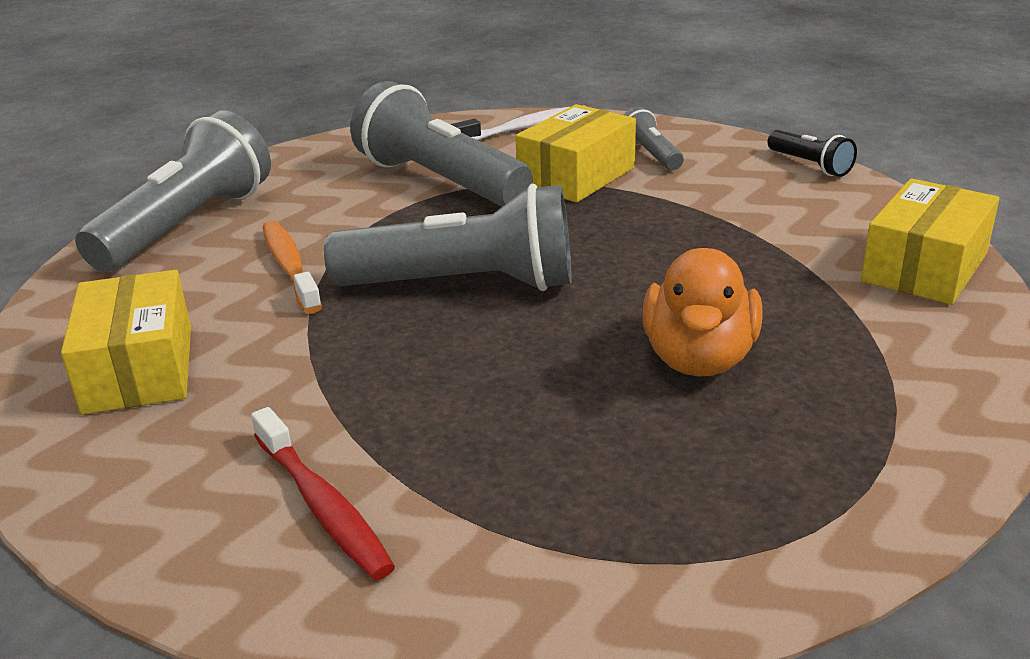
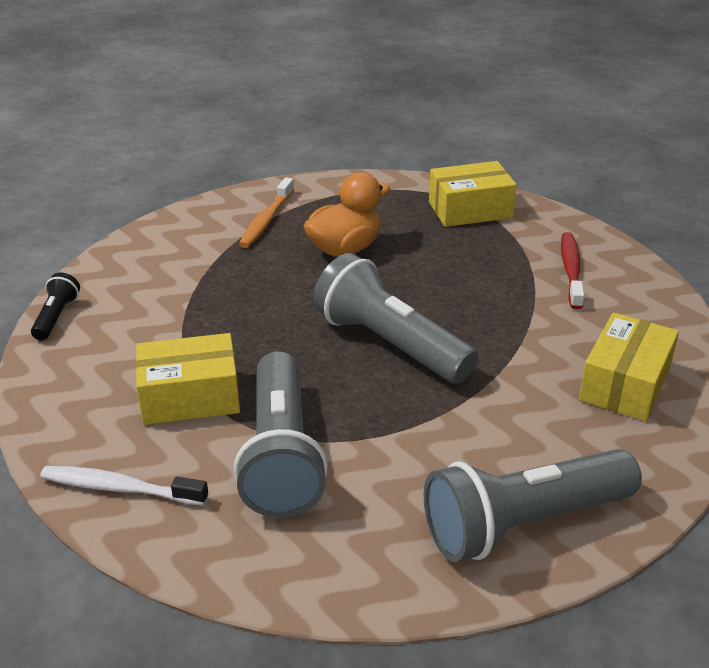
camera: 140 degrees left, 5 degrees up
(290, 266) = (478, 421): orange toothbrush -> orange toothbrush (266, 220)
(650, 155) = (109, 388): grey flashlight -> none
(924, 267) = (171, 234): yellow box -> yellow box (470, 210)

